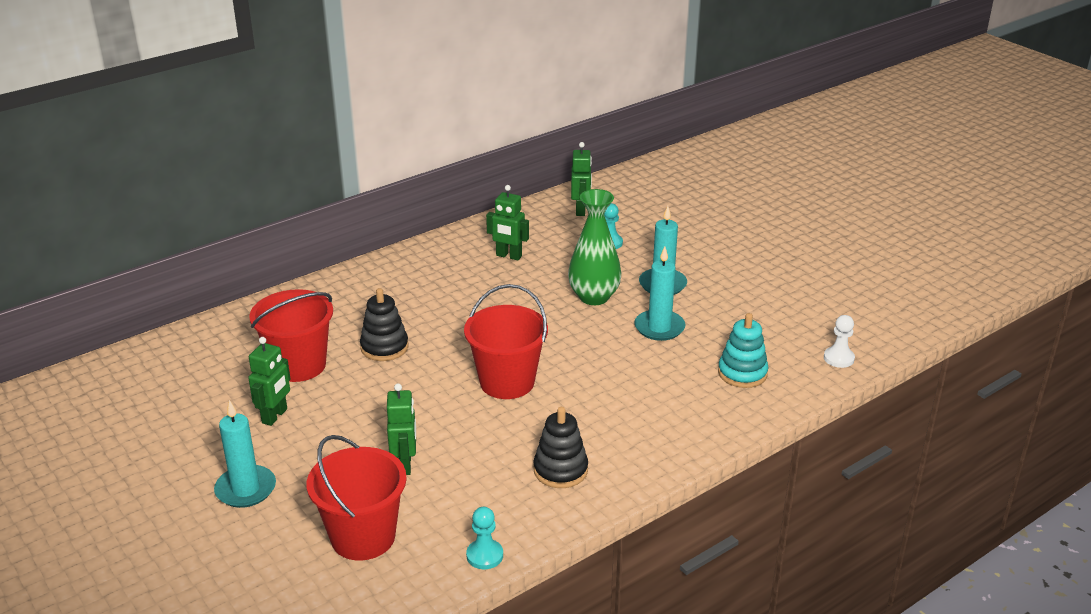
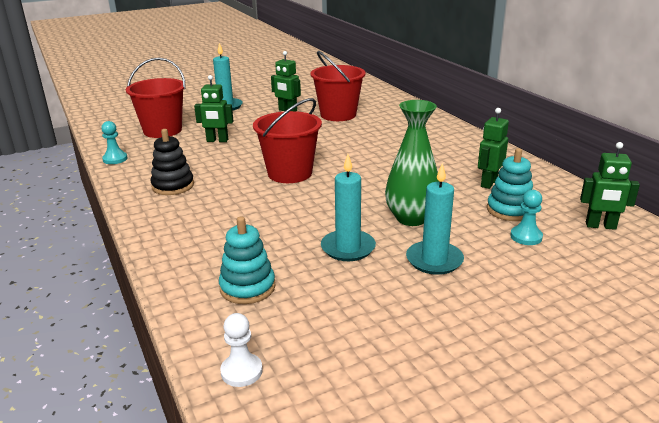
camera: 100 degrees right, 5 degrees down
(384, 347) = (351, 136): black stacking toy -> none
(563, 248) = (509, 210): none -> turquoise stacking toy

